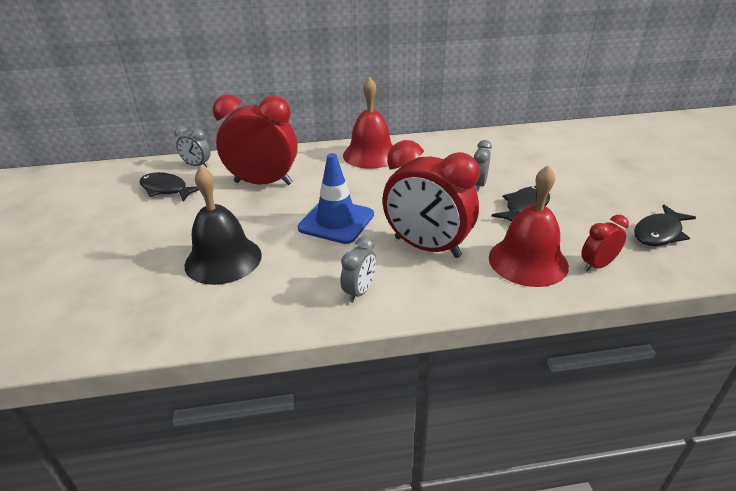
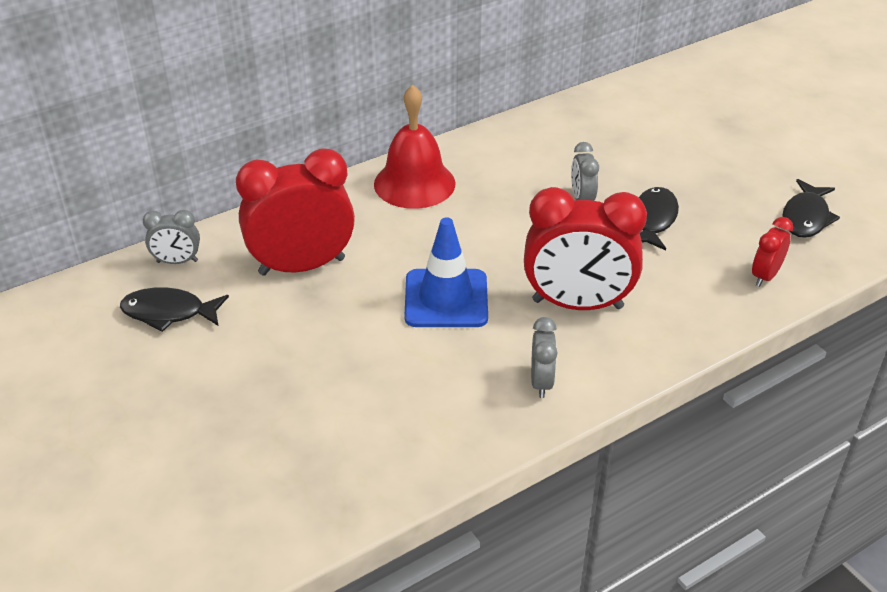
camera: 25 degrees left, 5 degrees up
(223, 259) = (347, 391): black bell -> none
(528, 261) = (694, 291): red bell -> none

